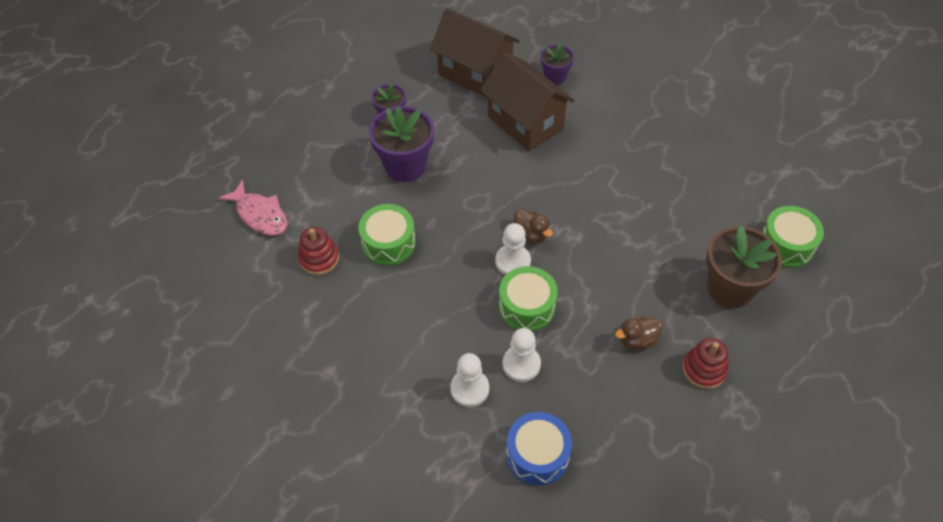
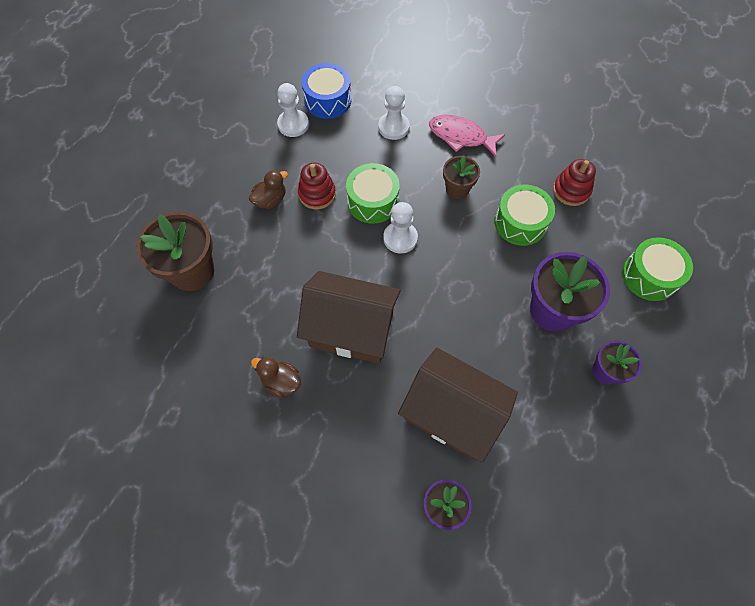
camera: 160 degrees right, 10 degrees up
(260, 214) = (652, 214): pink fish -> pink fish (461, 136)
(433, 293) = (457, 189): none -> brown flower pot
(475, 73) = (546, 478): brown house -> brown house (351, 330)
(521, 364) = (361, 155): white pawn -> white pawn (293, 124)
(531, 234) = (393, 270): brown duck -> brown duck (281, 382)
(704, 369) = (211, 192): red stacking toy -> red stacking toy (317, 194)
(786, 245) = (135, 336): green drum -> green drum (649, 276)

